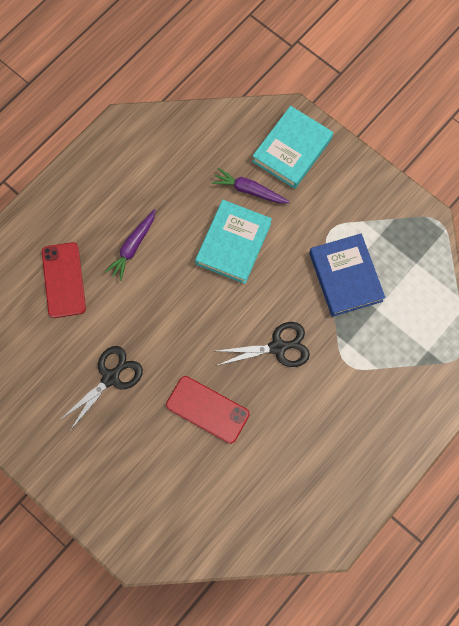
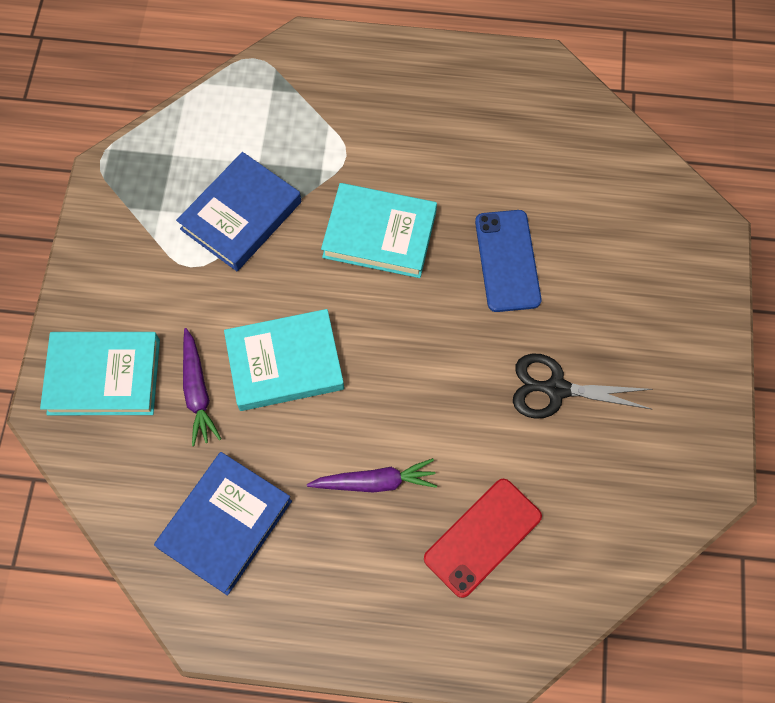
camera: 125 degrees left, 5 degrees down
(166, 162) = (225, 524): none -> blue book
(207, 409) = (507, 260): red phone -> blue phone
(278, 347) = (379, 234): black scissors -> turquoise book

